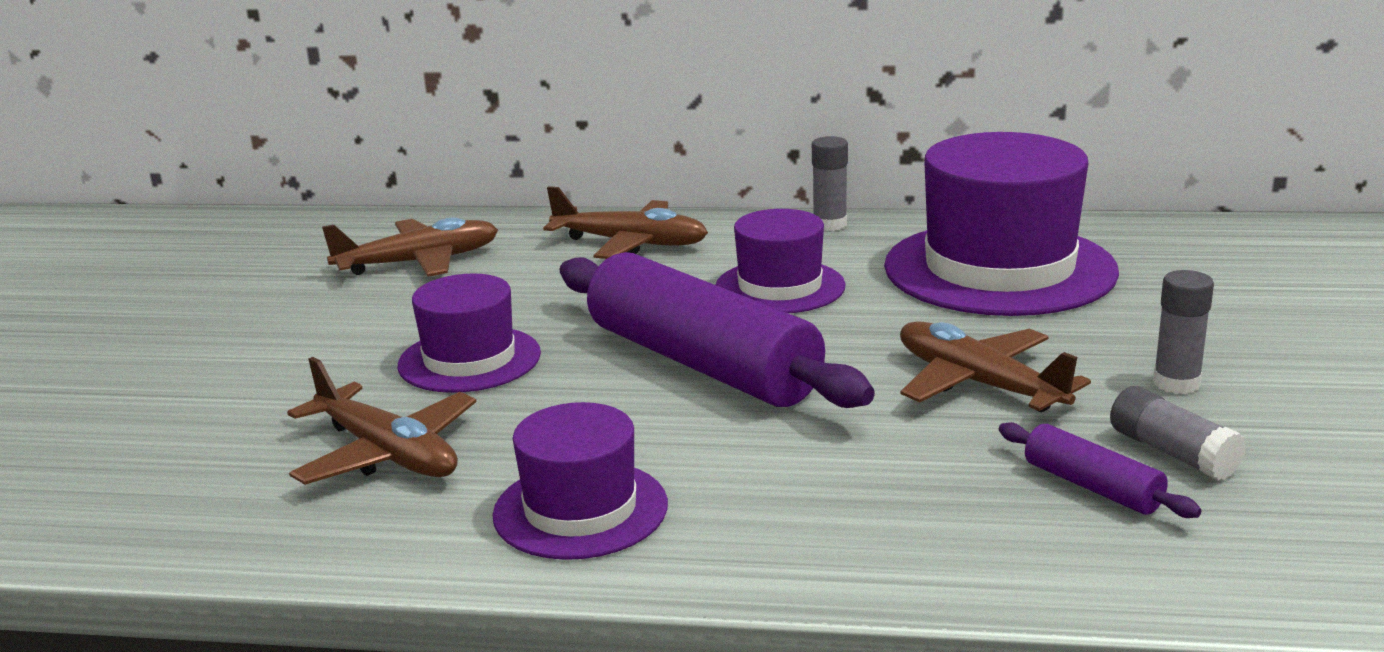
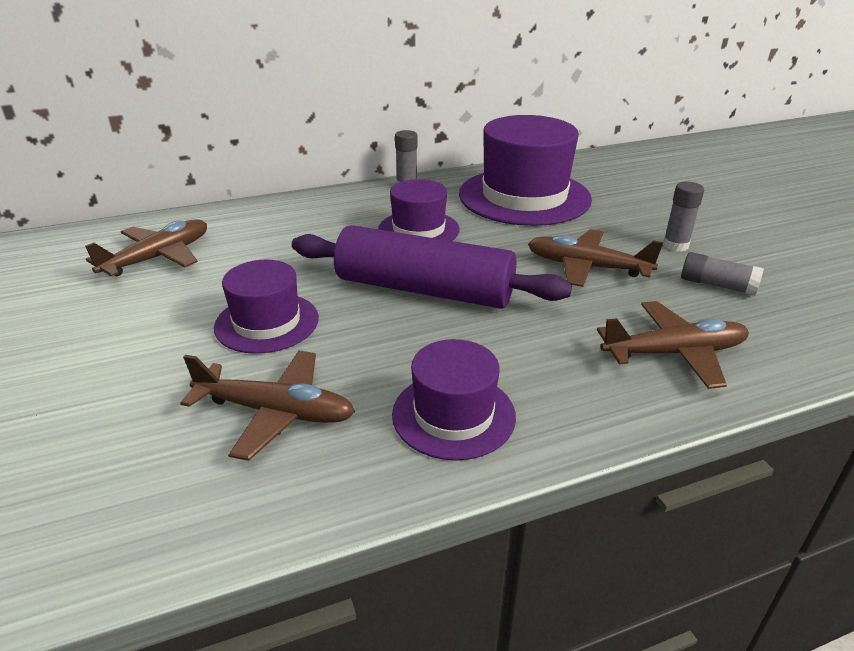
camera: 30 degrees left, 10 degrees up
(631, 243) = (298, 218): brown plane -> brown plane (674, 353)
(1092, 487) = (705, 315): purple rolling pin -> none

